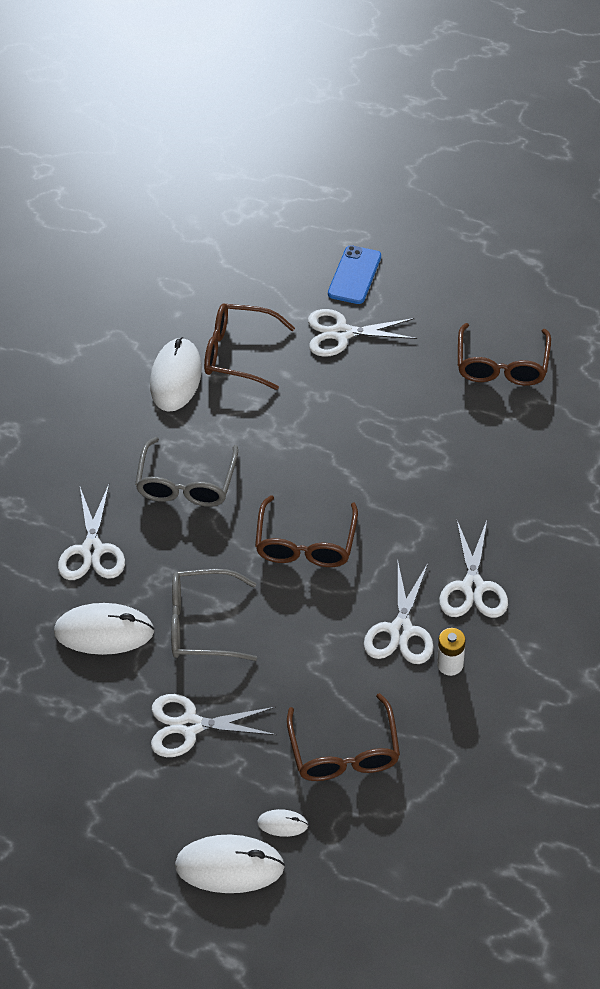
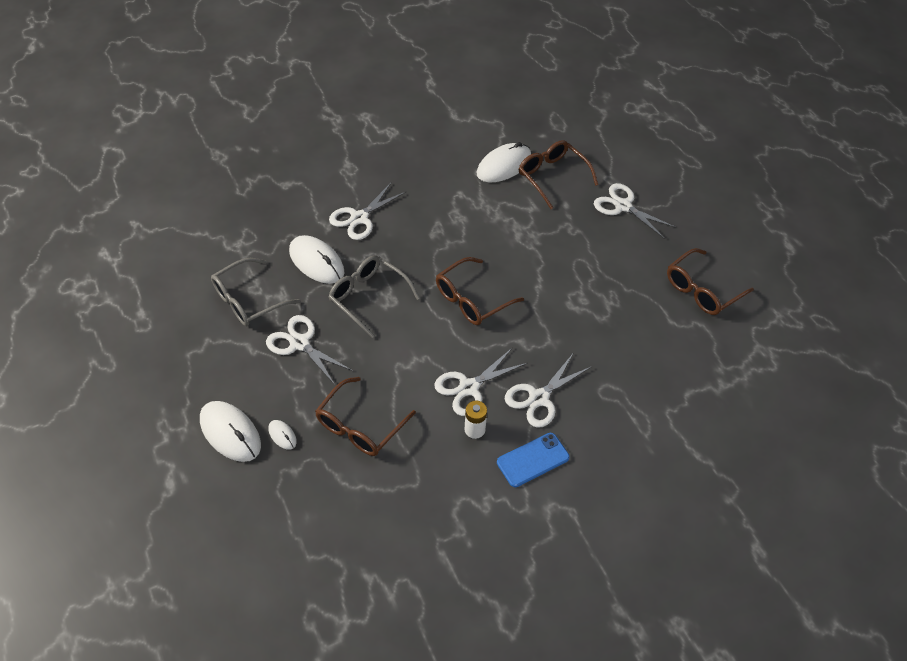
camera: 40 degrees right, 0 degrees up
(186, 484) = (446, 221): grey glasses -> grey glasses (248, 300)
(354, 275) = (666, 181): blue phone -> blue phone (533, 460)

